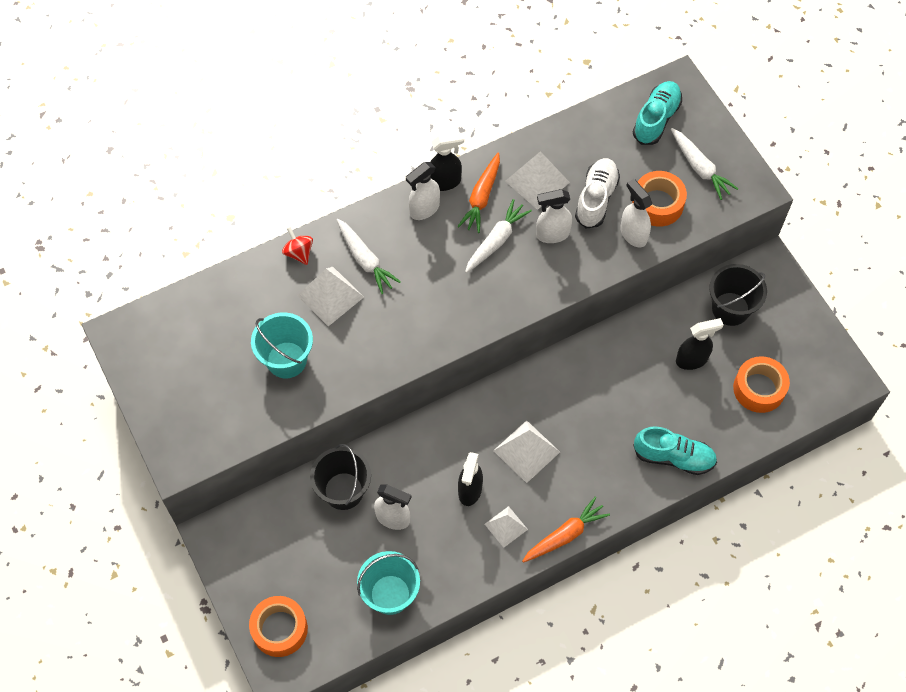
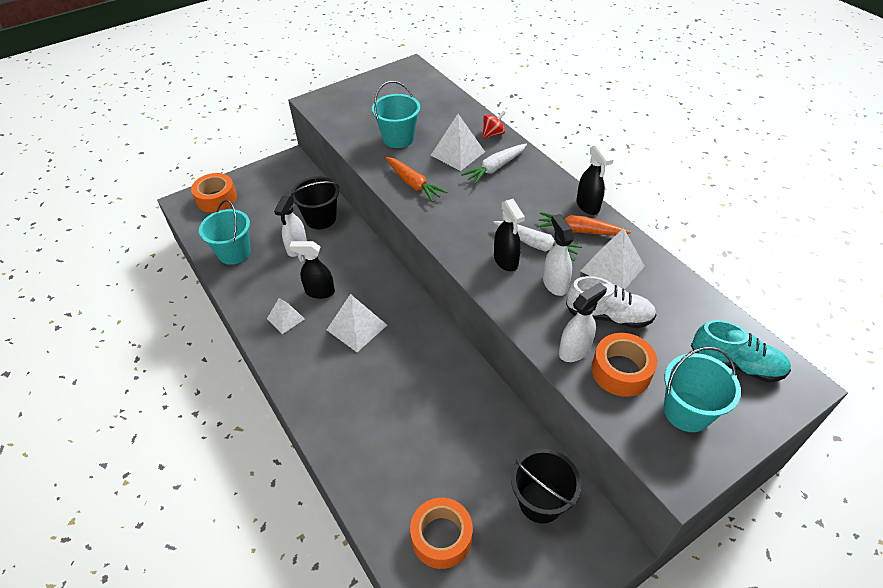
camera: 85 degrees right, 15 degrees down
(424, 209) = (555, 196): white spray bottle -> none
(565, 535) = (275, 362): orange carrot -> orange carrot (413, 184)
(674, 457) = (353, 449): turquoise shoe -> none
(692, 360) = (468, 463): black spray bottle -> black spray bottle (506, 261)
(700, 168) = (687, 411): white carrot -> turquoise bucket

